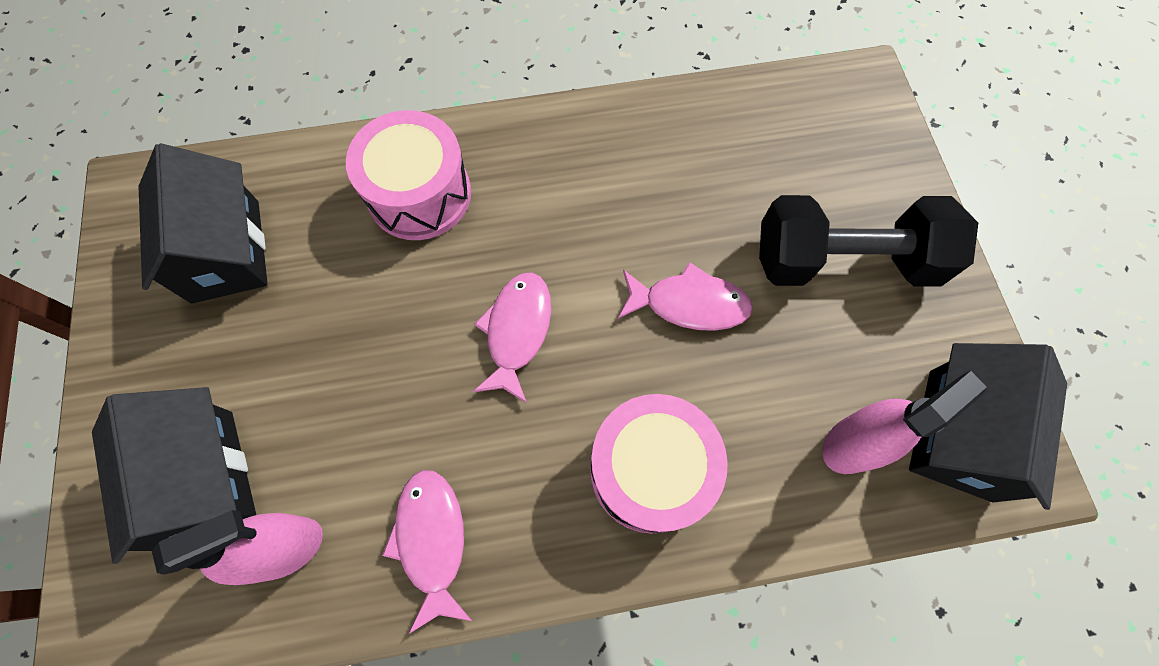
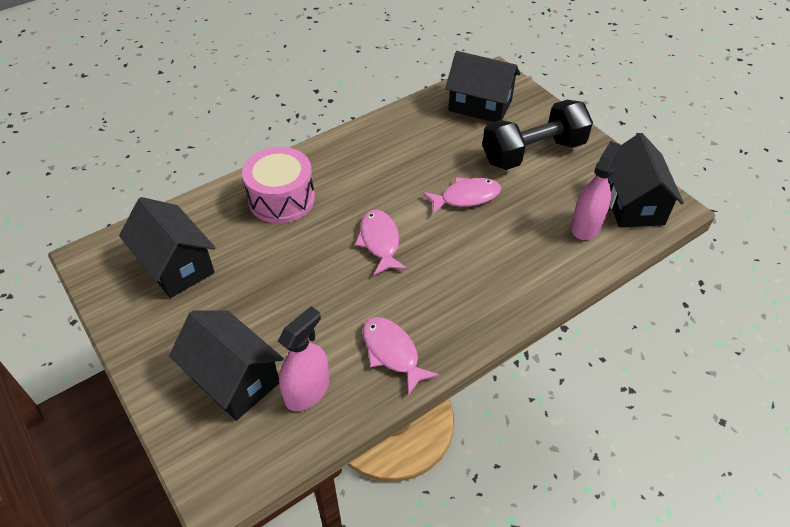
camera: 25 degrees left, 20 degrees down
(650, 470) = (491, 275): pink drum -> none
(806, 134) = (480, 105): none -> black house

